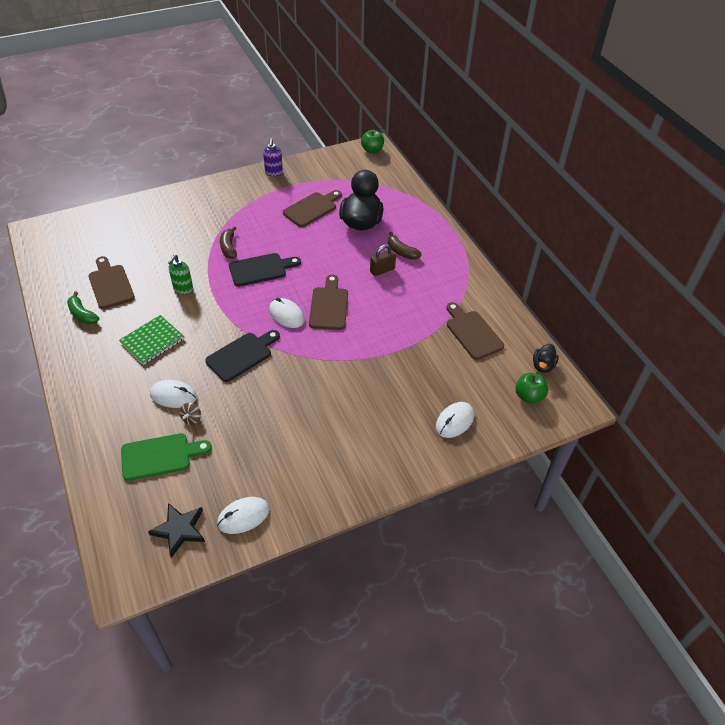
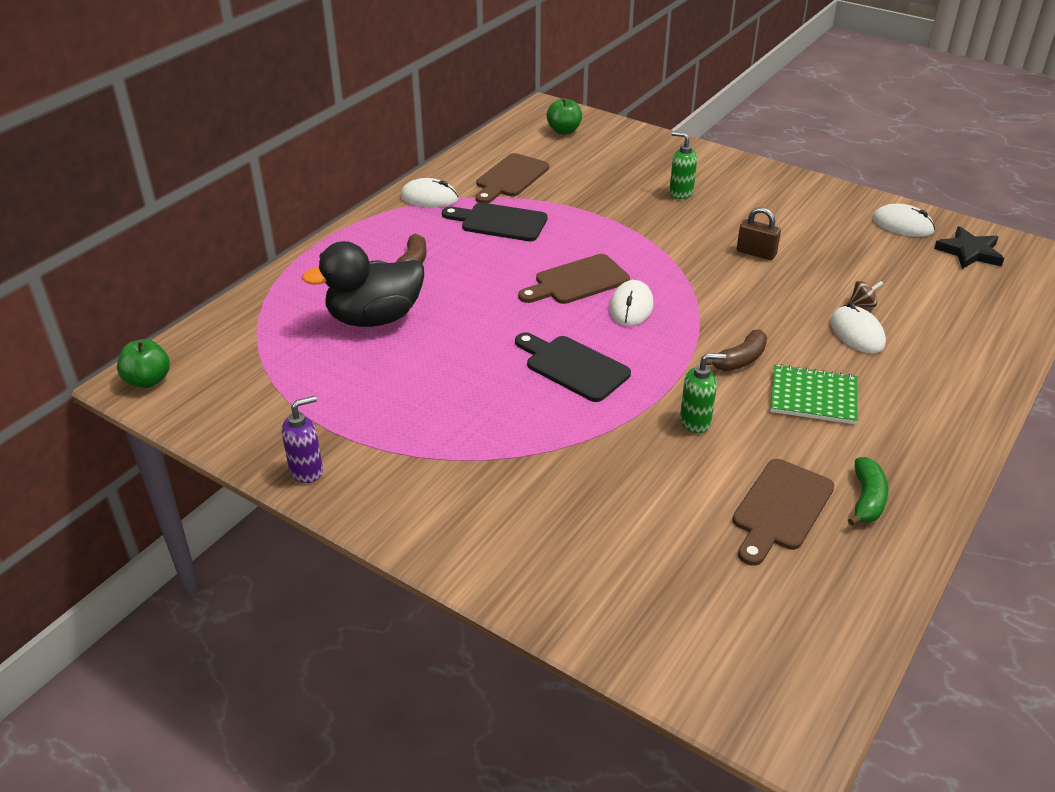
camera: 120 degrees left, 10 degrees down
(160, 456) = (930, 302): green cutting board -> none
(229, 247) = (560, 422): brown banana -> brown banana (740, 360)
(242, 355) = (736, 311): black cutting board -> black cutting board (499, 222)
(312, 208) = (381, 379): brown cutting board -> none
(382, 270) = (466, 265): brown padlock -> brown padlock (756, 253)
(387, 411) = (680, 193): none -> green soap dispenser
(454, 421) = (644, 157): white mouse -> white mouse (429, 198)
(543, 366) = (513, 132): black duck -> none

